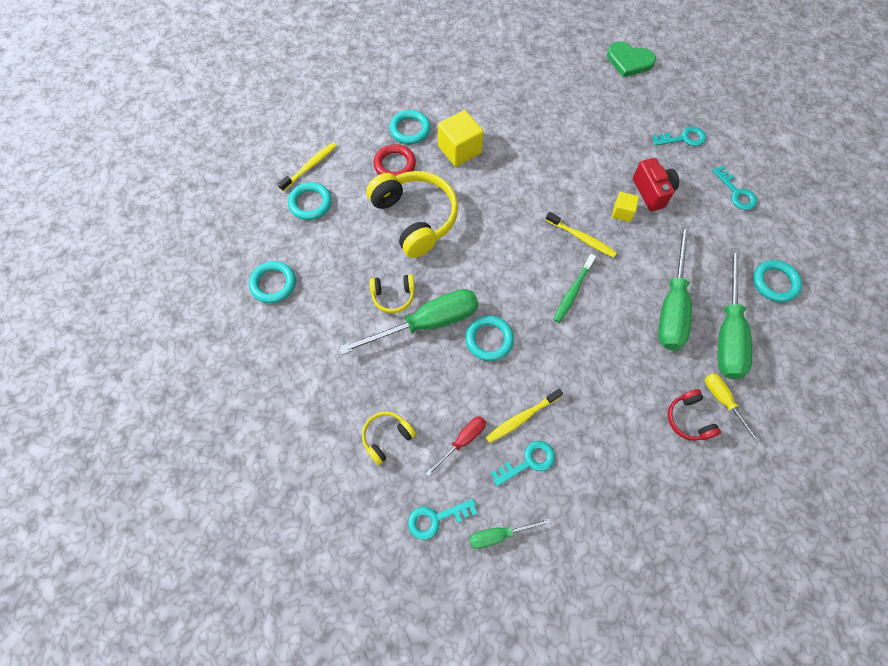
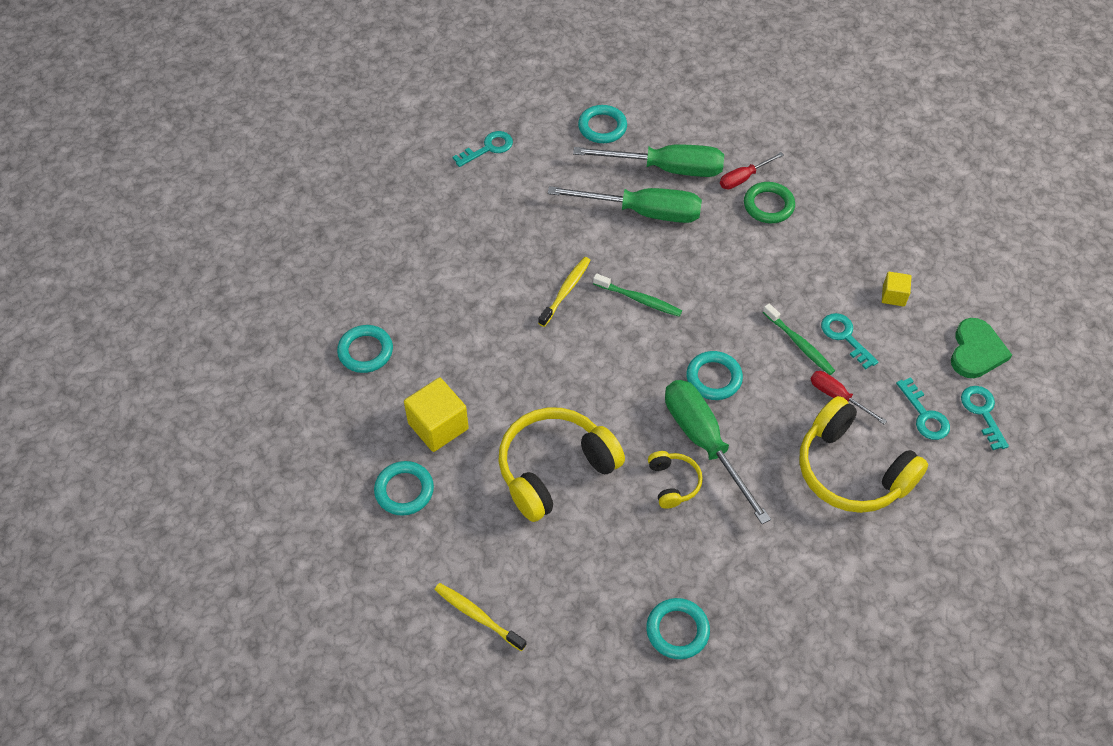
camera: 95 degrees left, 10 degrees down
(310, 203) = (542, 604): turquoise ring -> turquoise ring (365, 351)
(387, 437) = (851, 470): yellow headphones -> yellow headphones, size x2.05
(394, 165) = (468, 503): red ring -> none
(499, 534) = (924, 359): green screwdriver -> none
(522, 418) = (799, 344): yellow toothbrush -> green toothbrush
(622, 212) = (525, 252): yellow cube -> yellow cube (893, 296)
(629, 61) = (280, 238): green heart -> green heart (976, 351)
(652, 192) = (493, 223): red camera -> none
(683, 138) = (411, 190): turquoise key -> turquoise key (982, 412)
(688, 419) = (768, 205): red headphones -> green ring
(723, 401) = (743, 178): yellow screwdriver -> red screwdriver

